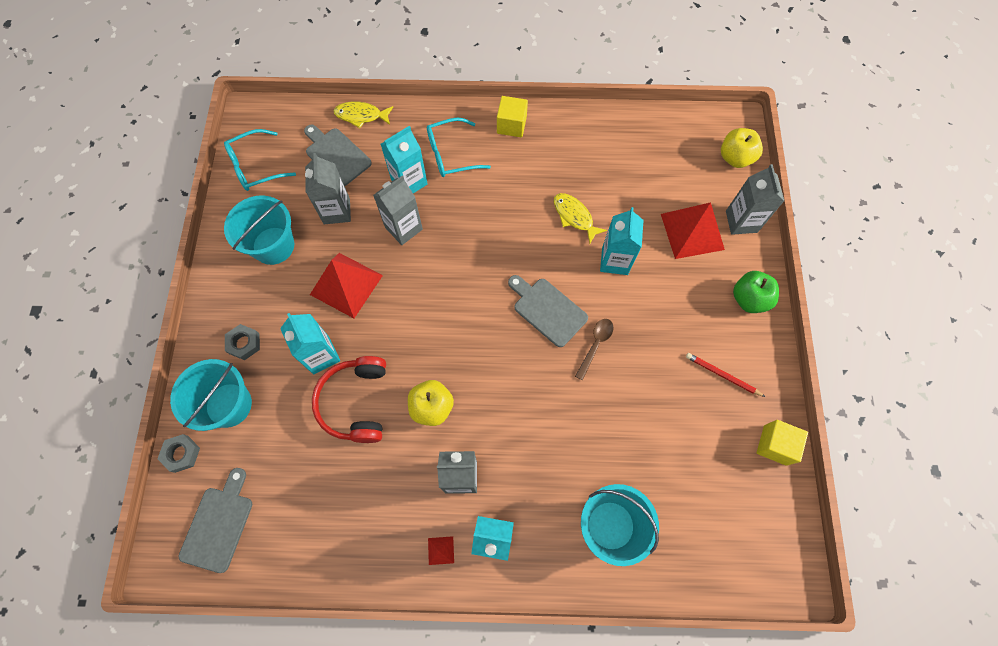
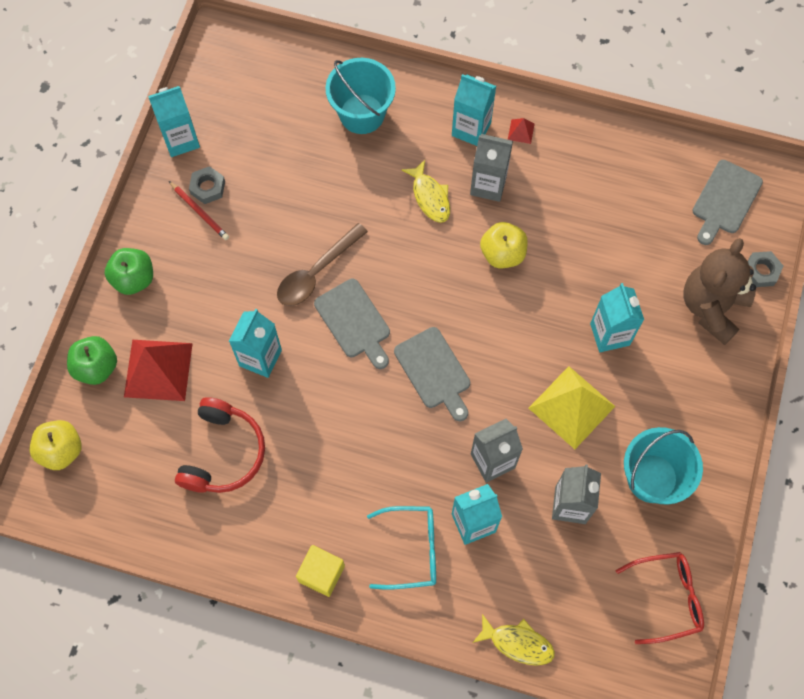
camera: 165 degrees left, 0 degrees up
(228, 405) = (712, 307): turquoise bucket -> brown teddy bear
(244, 343) = (692, 368): grey nut -> grey nut (207, 187)
(255, 167) = (667, 597): turquoise glasses -> red glasses
(336, 155) = (560, 587): grey cutting board -> grey cutting board (434, 371)
(346, 284) = (571, 407): red pyramid -> yellow pyramid
(355, 402) = (579, 277): red headphones -> red headphones (223, 453)
(574, 216) = (286, 423): yellow fish -> yellow fish (430, 197)
(595, 345) = (316, 273): brown spoon -> brown spoon, size x1.56
(741, 221) = (96, 367): grey carton -> green apple
(775, 445) = (181, 140): yellow cube -> turquoise carton

